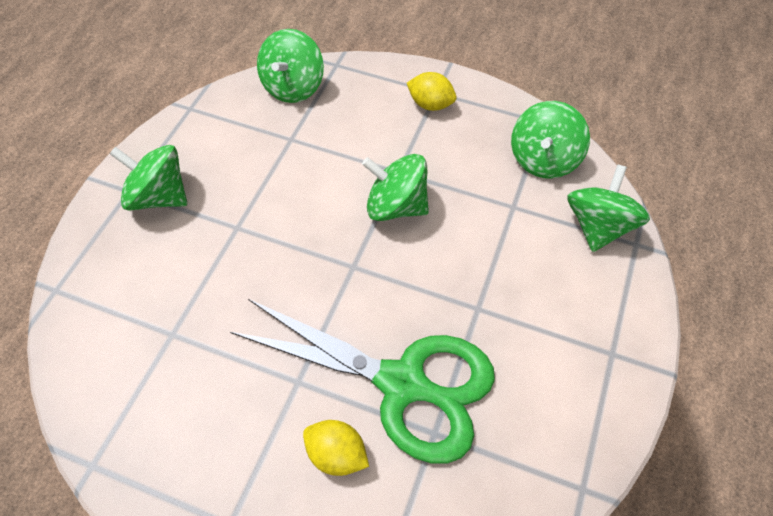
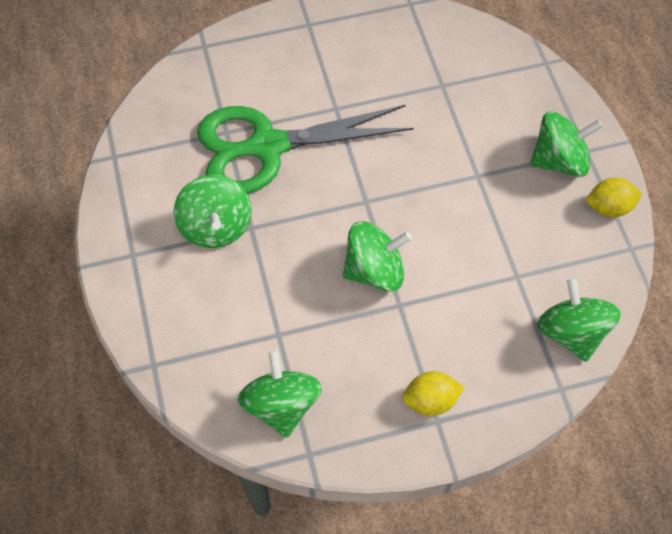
camera: 145 degrees right, 5 degrees up
(336, 454) = (277, 86): yellow lemon -> yellow lemon (608, 207)
(598, 226) = (194, 361): green spinning top -> green spinning top (216, 226)

